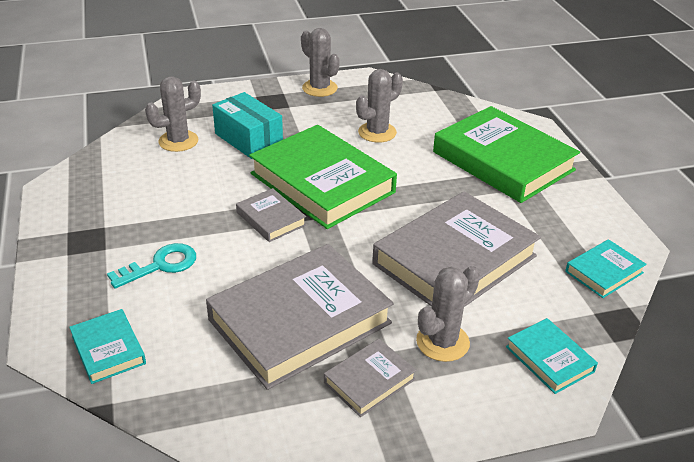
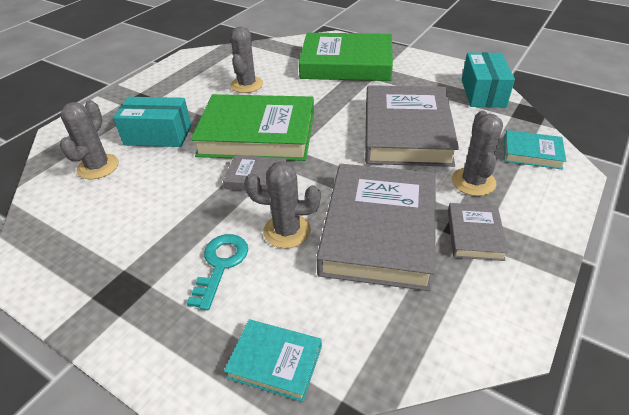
camera: 40 degrees left, 5 degrees up
(319, 88) = (164, 77): grey cactus -> grey cactus (287, 231)
(604, 272) = (483, 93): turquoise book -> turquoise box

